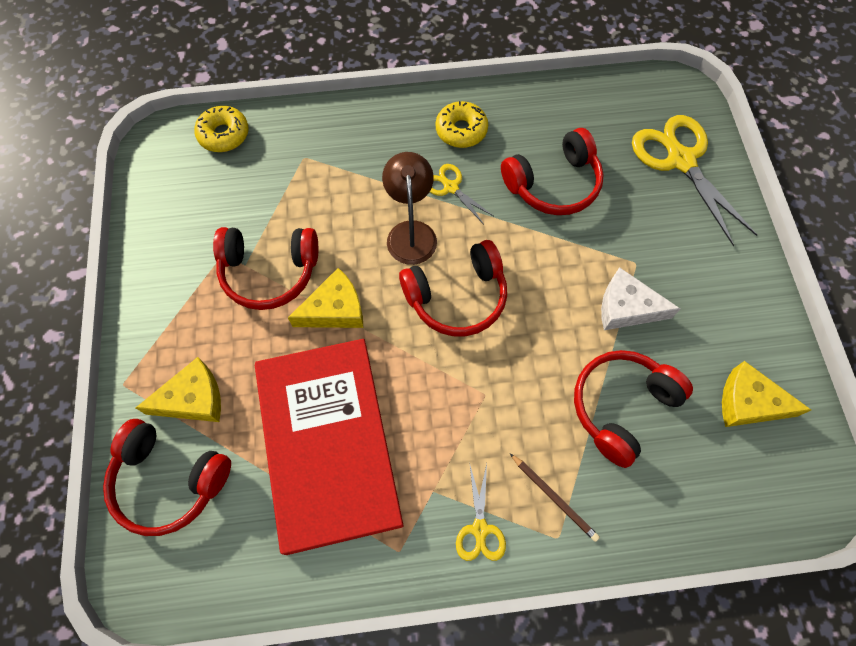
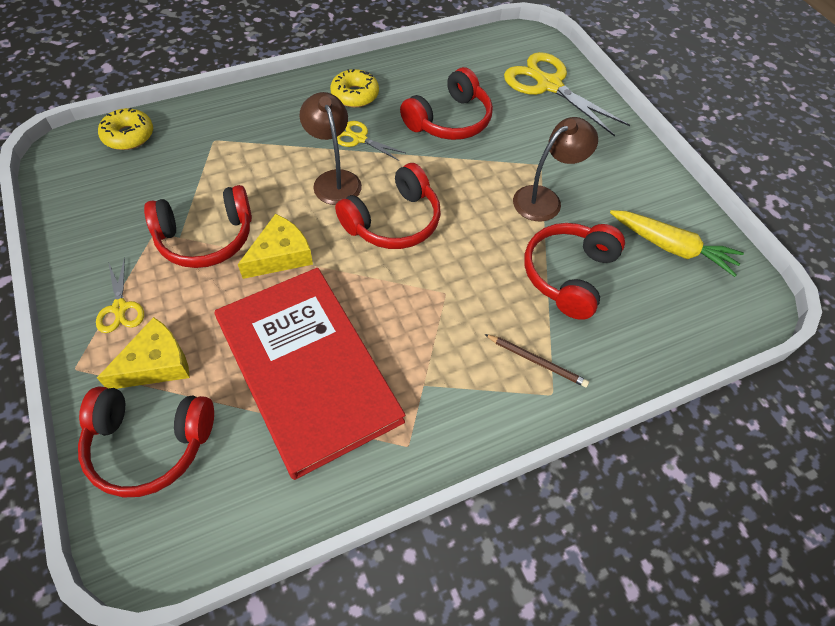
camera: 20 degrees left, 10 degrees down
(480, 529) = (478, 405): yellow scissors -> yellow scissors (120, 308)
(626, 307) = (545, 199): white cheese -> brown lamp
(749, 402) = (672, 247): yellow cheese -> yellow carrot

